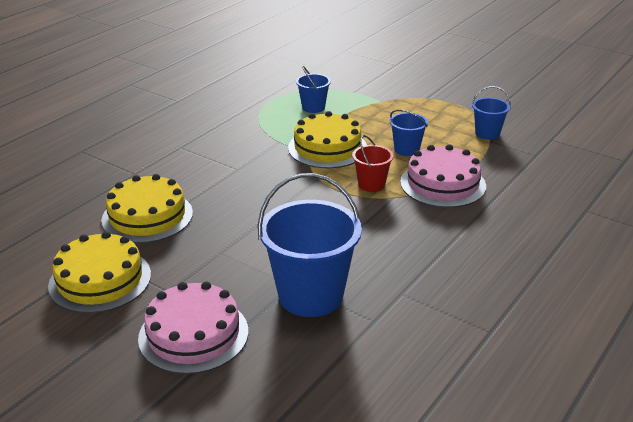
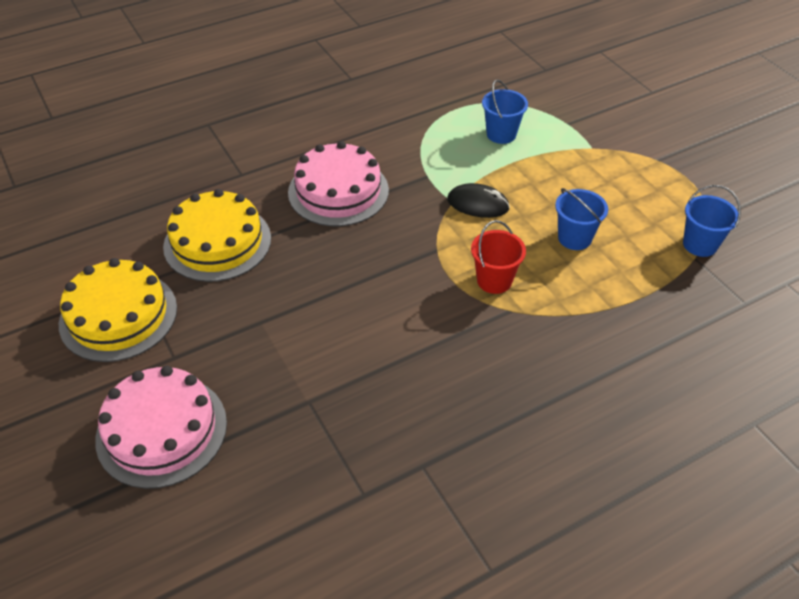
camera: 25 degrees right, 15 degrees up
(311, 295) = (317, 426): blue bucket -> none
(327, 148) = (478, 204): yellow cake -> black mouse
(443, 184) = (585, 310): pink cake -> pink cake (338, 191)

